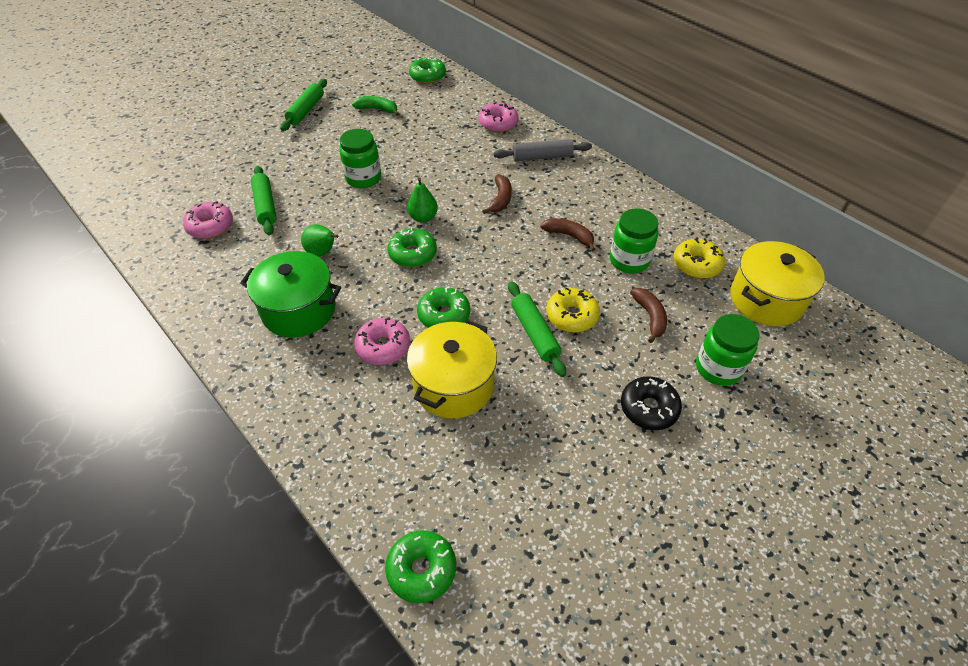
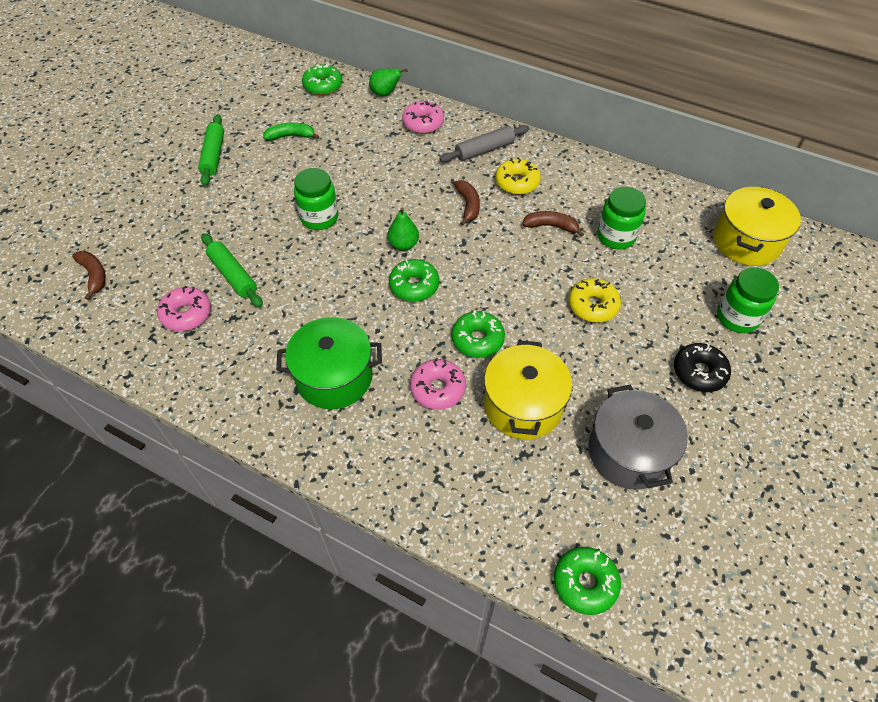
camera: 20 degrees left, 5 degrees up
(322, 252) = (323, 310): green pear -> green pear (385, 94)
(534, 461) = (629, 452): none -> grey pot
(535, 333) = (569, 332): green rolling pin -> none
(650, 317) = (659, 286): brown banana -> brown banana (94, 275)
(696, 264) = (675, 224): yellow donut -> yellow donut (517, 182)

